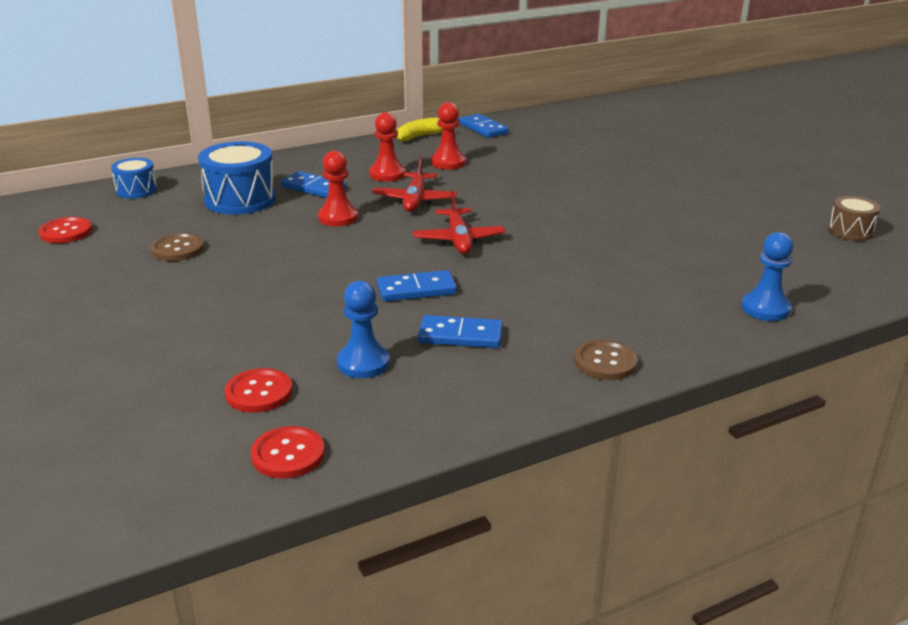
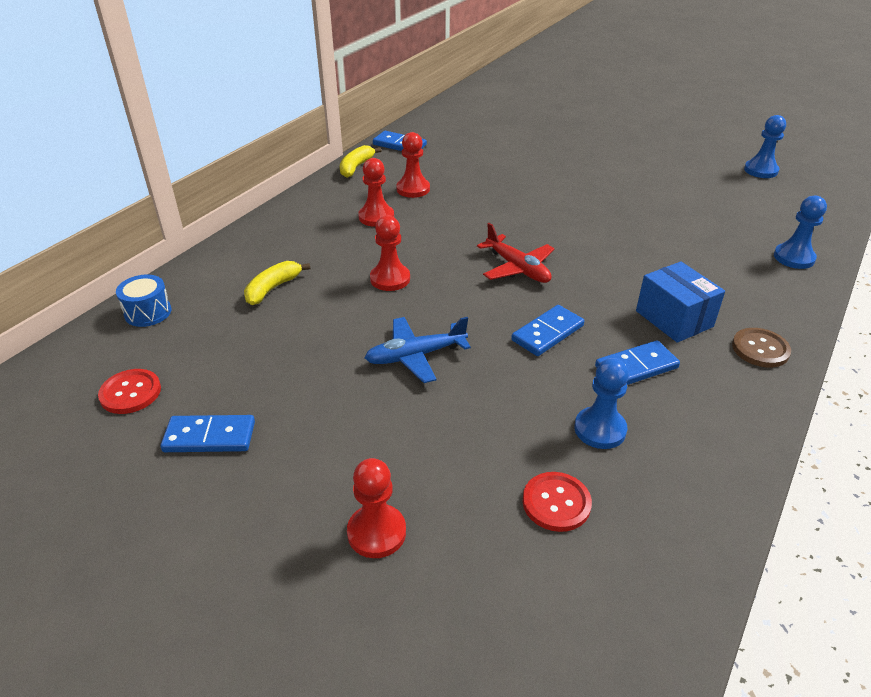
camera: 30 degrees left, 10 degrees up
(111, 360) = (376, 532): none -> red pawn
(177, 249) = (280, 369): brown button -> none
(240, 199) = (273, 288): blue drum -> yellow banana
(285, 271) = (415, 356): none -> blue plane
(288, 454) = (660, 558): red button -> none
(313, 188) = (328, 253): blue domino -> blue domino (209, 437)
(415, 200) = (433, 238): red plane -> none
(552, 315) = (674, 319): none -> blue box
(850, 231) = (760, 170): brown drum -> blue pawn

